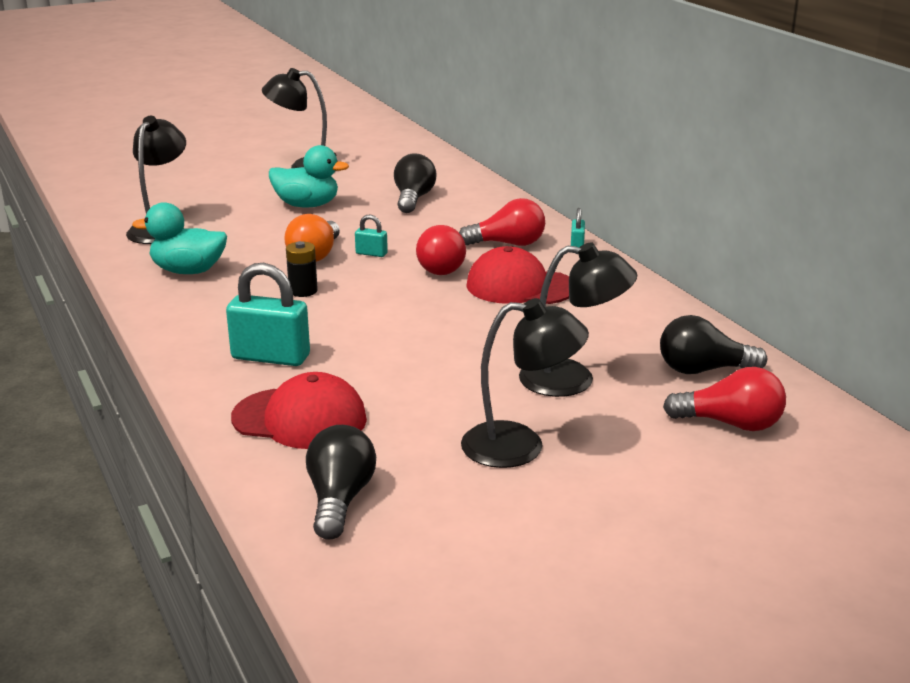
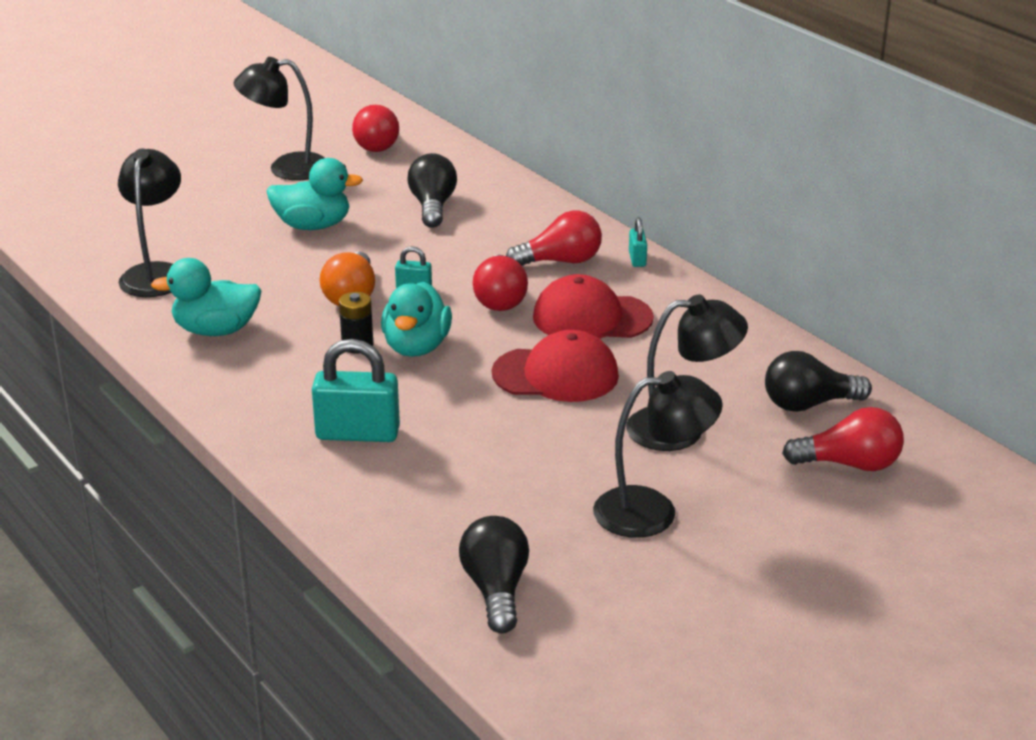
camera: 10 degrees left, 5 degrees up
(300, 419) = (419, 504): red cap -> red cap (556, 374)
(354, 296) = (416, 347): none -> turquoise duck
(386, 155) = (377, 144): none -> red light bulb

